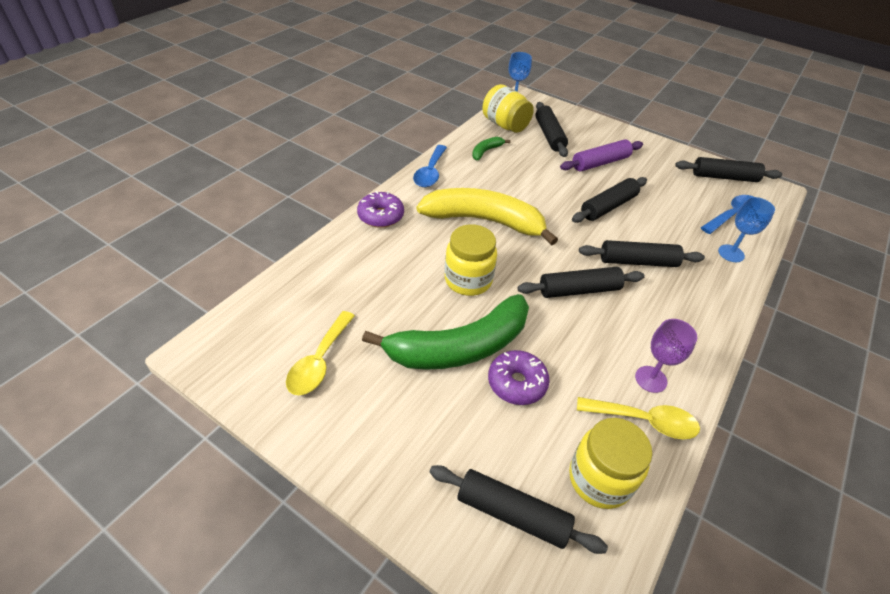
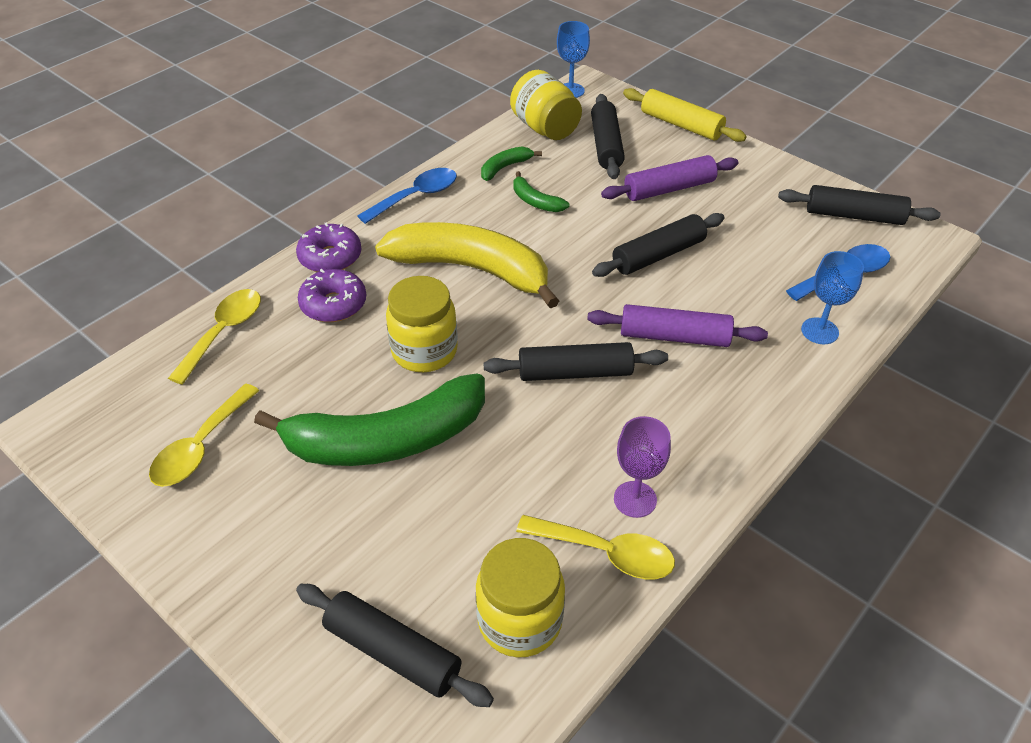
camera: 10 degrees right, 0 degrees up
(315, 274) = (224, 333): none -> yellow spoon
(430, 172) = (416, 197): blue spoon -> blue spoon turned 150 degrees counterclockwise
(514, 173) = (535, 201): none -> green banana
(517, 383) = (448, 491): purple donut -> purple donut (333, 304)
(594, 122) = (681, 125): none -> yellow rolling pin
(637, 261) = (674, 336): black rolling pin -> purple rolling pin

